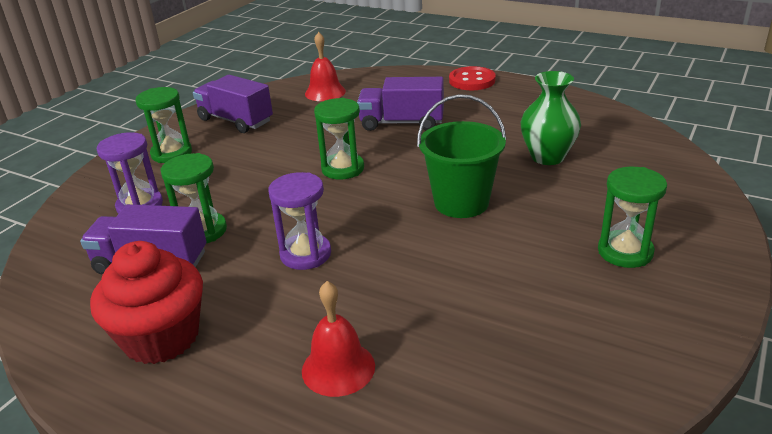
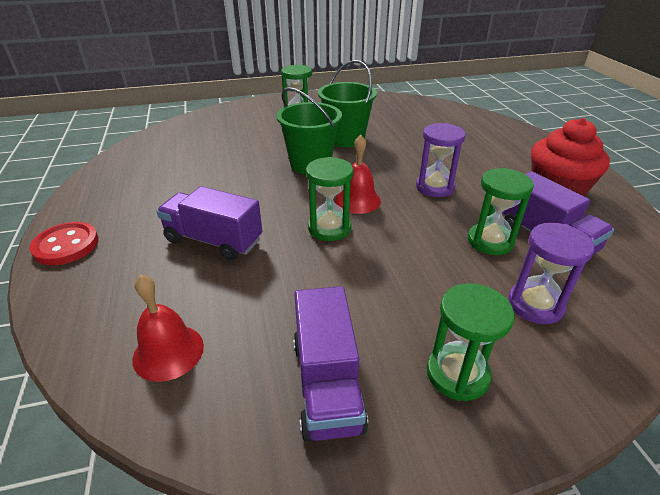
camera: 135 degrees left, 5 degrees up
(338, 368) = (473, 142): red bell -> red bell (357, 200)
(402, 123) = (213, 240): purple truck -> purple truck turned 150 degrees clockwise
(497, 256) = (346, 139): none -> green bucket
(547, 157) = (216, 158): green vase -> none

